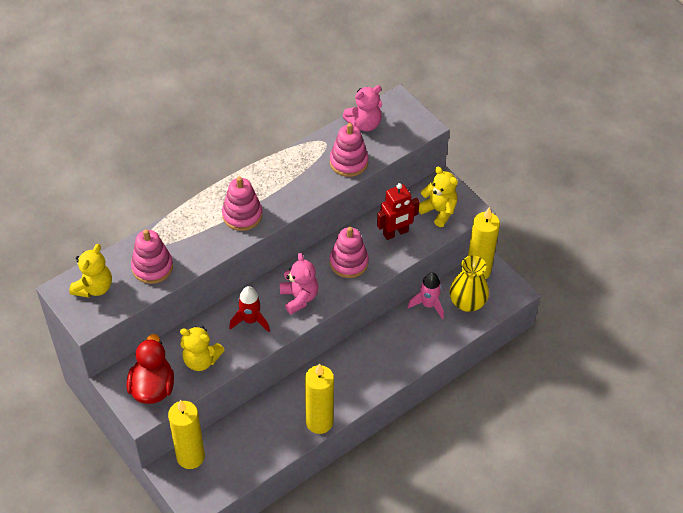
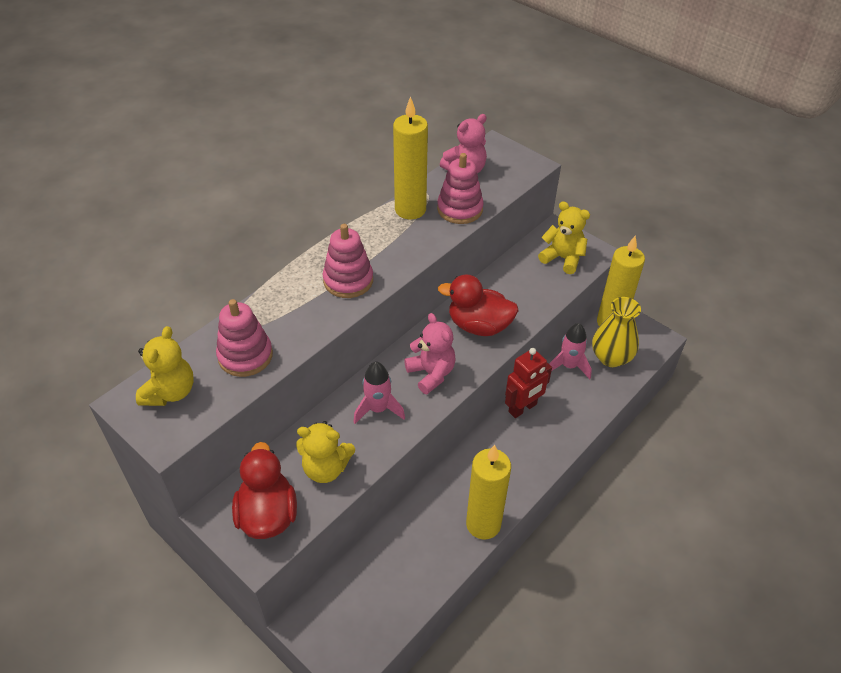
camera: 10 degrees left, 5 degrees down
(190, 457) = (329, 599): yellow candle -> yellow candle (410, 210)
(250, 320) = (378, 409): red rocket -> pink rocket
(349, 262) = (479, 326): pink stacking toy -> red duck
(395, 233) = (522, 287): red robot -> red robot (522, 408)

